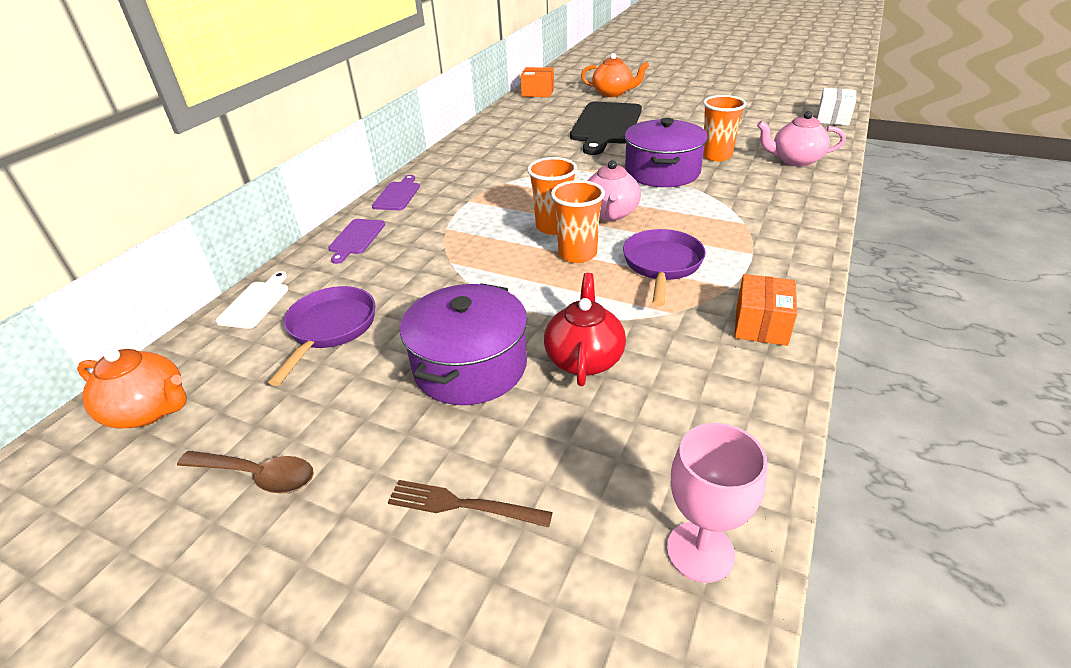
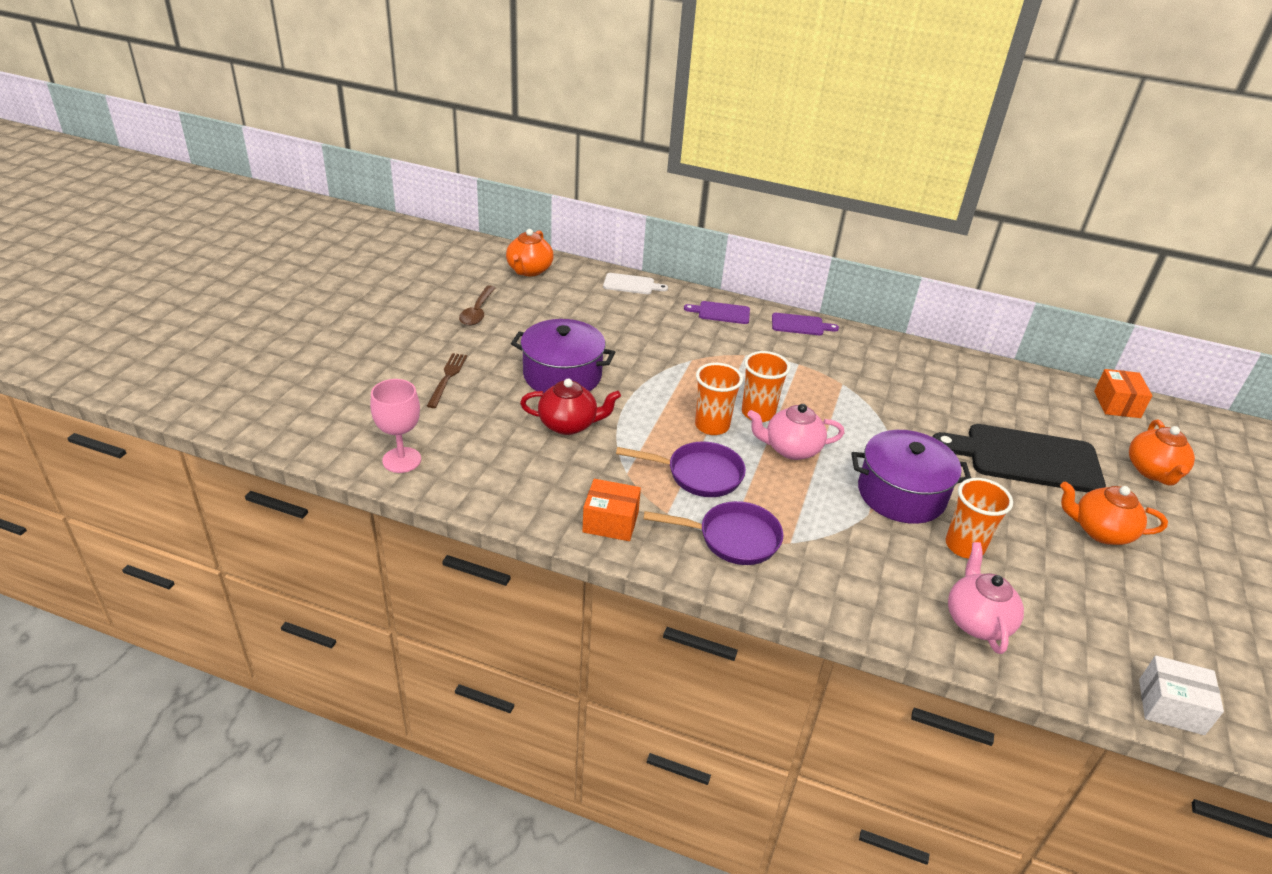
camera: 80 degrees right, 0 degrees up
(330, 329) = (602, 317): purple pan -> purple pan (732, 538)
(681, 114) = (1100, 531): none -> orange teapot

